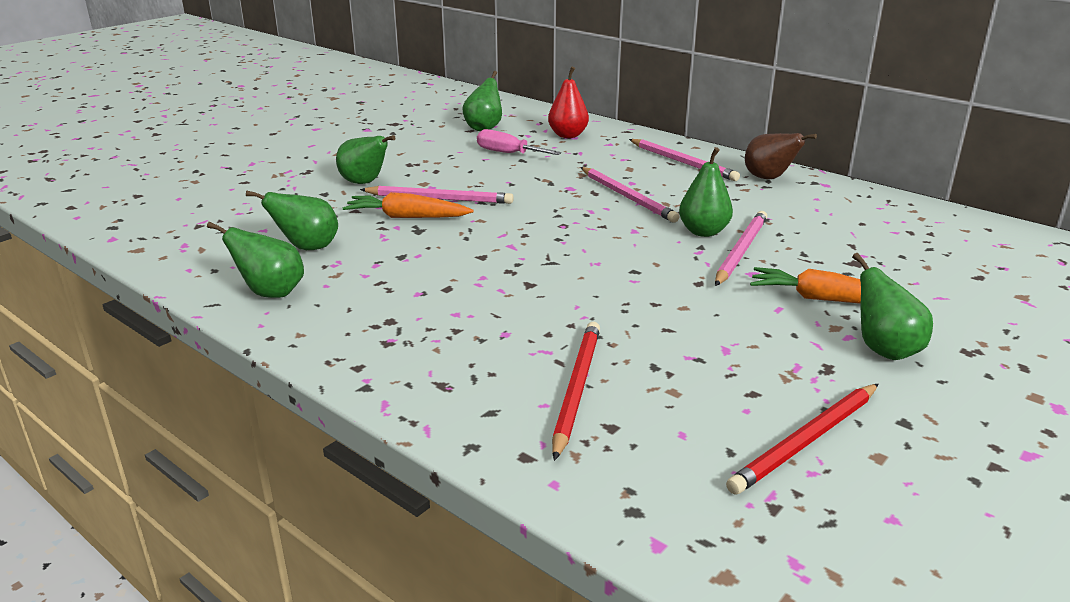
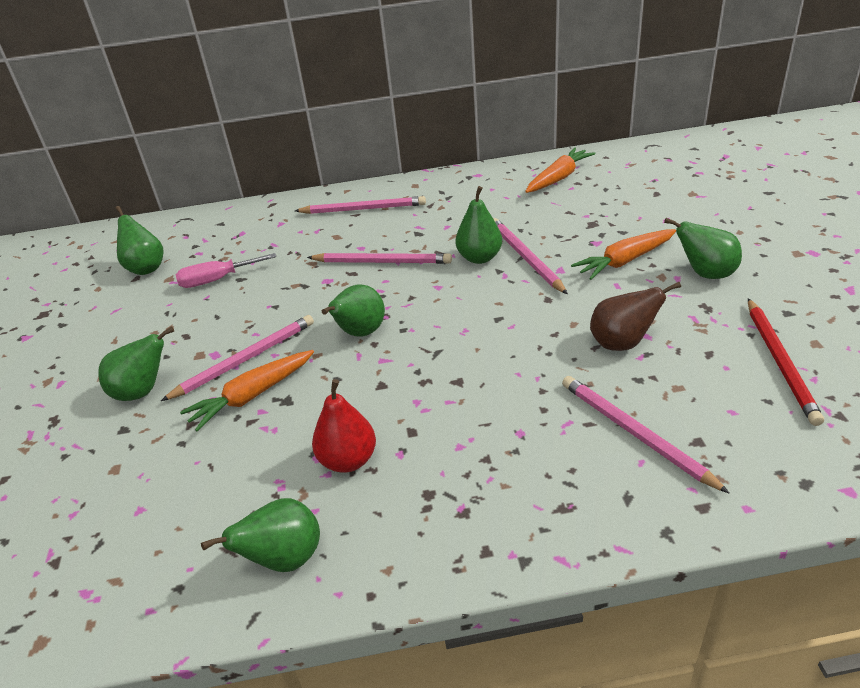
camera: 45 degrees left, 10 degrees up
(307, 248) = (224, 492): green pear -> green pear (360, 333)
(568, 135) = (233, 234): red pear -> red pear (348, 460)
(576, 389) = (635, 433): red pencil -> pink pencil
(769, 178) = (439, 189): brown pear -> brown pear (622, 343)
(899, 220) = (559, 178): none -> orange carrot

